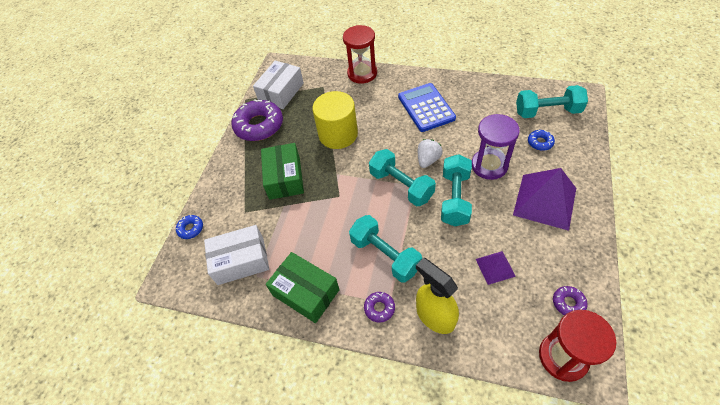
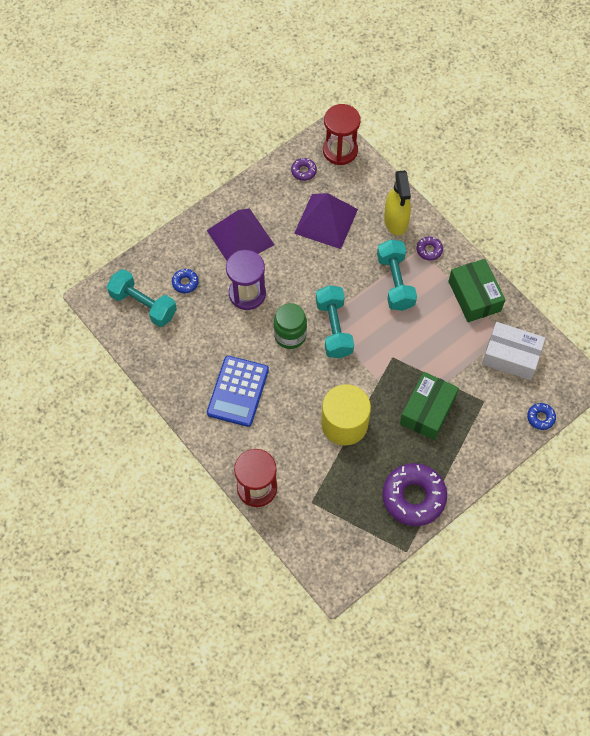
camera: 150 degrees left, 10 degrees up
(281, 92) = (361, 530): white box -> none
(428, 160) = (290, 335): white strawberry -> green jar
(455, 198) = (302, 287): turquoise dumbbell -> none
(495, 267) = (326, 221): purple pyramid -> purple pyramid, size x1.94

